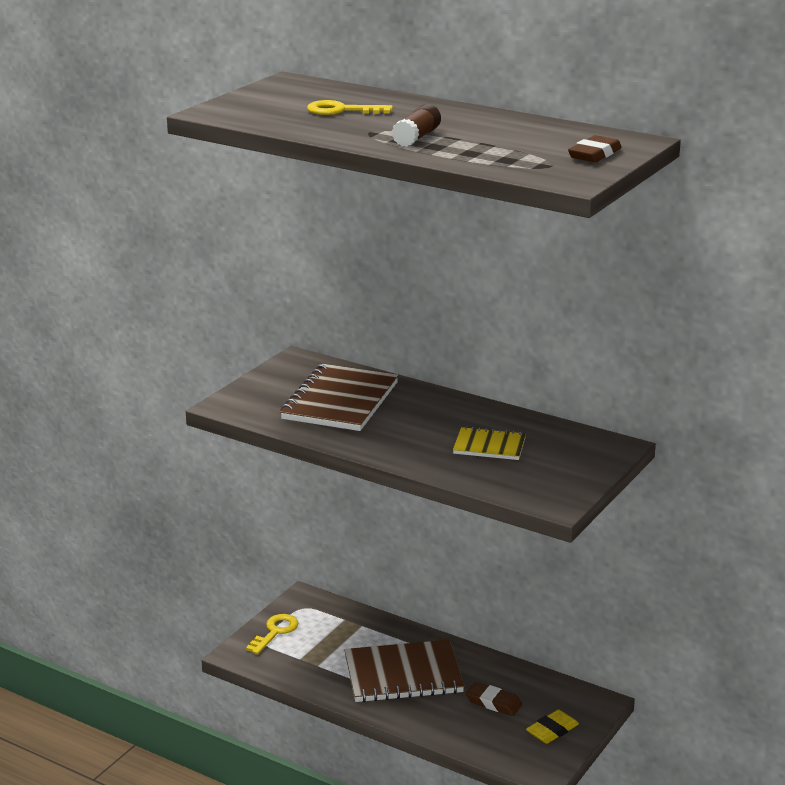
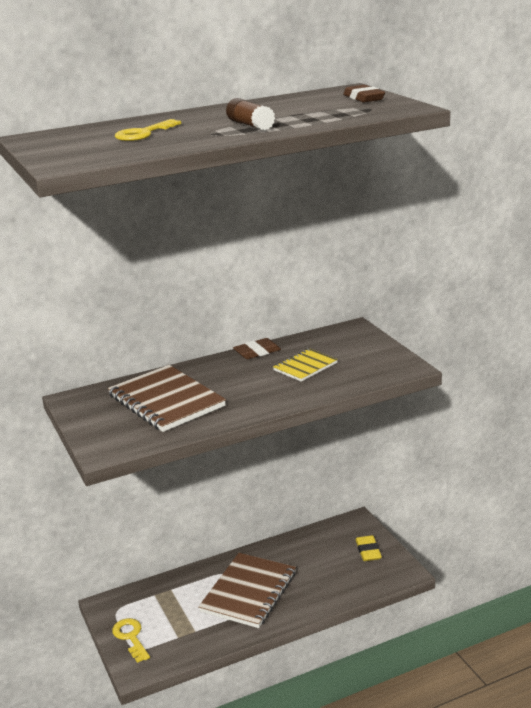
camera: 55 degrees left, 0 degrees up
(493, 702) = (318, 563): brown eraser -> brown eraser (257, 352)

